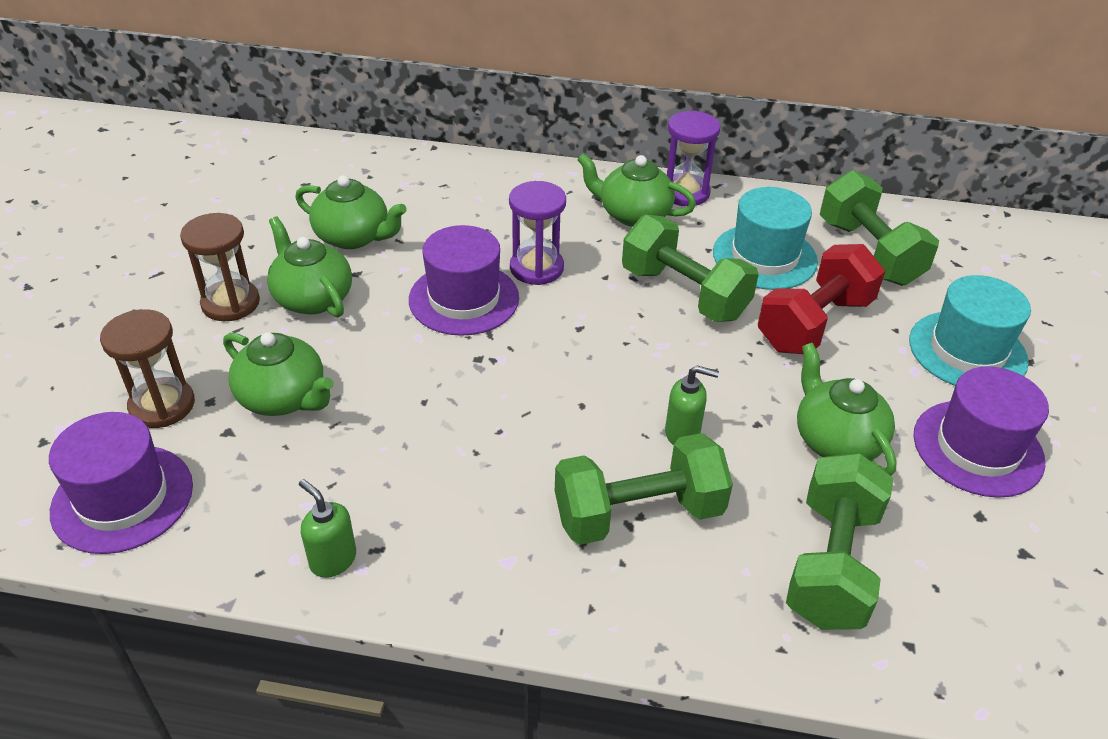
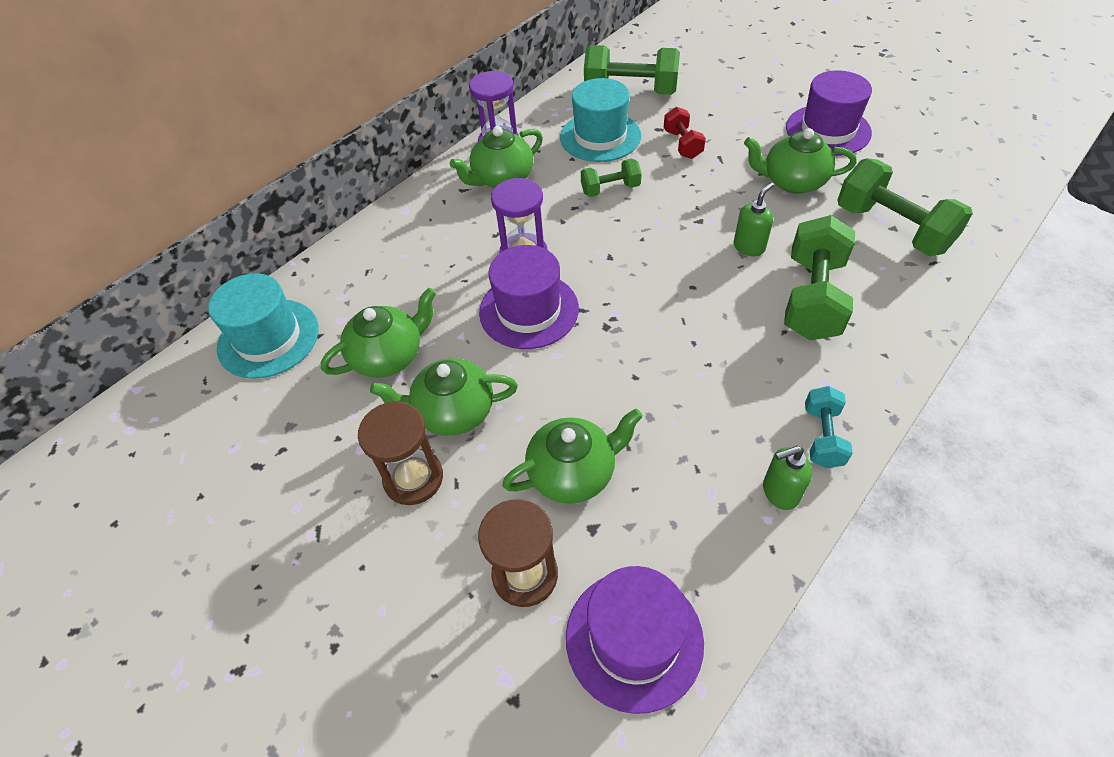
camera: 55 degrees left, 10 degrees up
(427, 577) = (822, 436): none -> turquoise dumbbell
(684, 293) = (610, 189): green dumbbell -> green dumbbell, size x0.55
(814, 324) = (682, 144): red dumbbell -> red dumbbell, size x0.55
(967, 351) = (746, 96): turquoise hat -> turquoise hat (268, 338)

